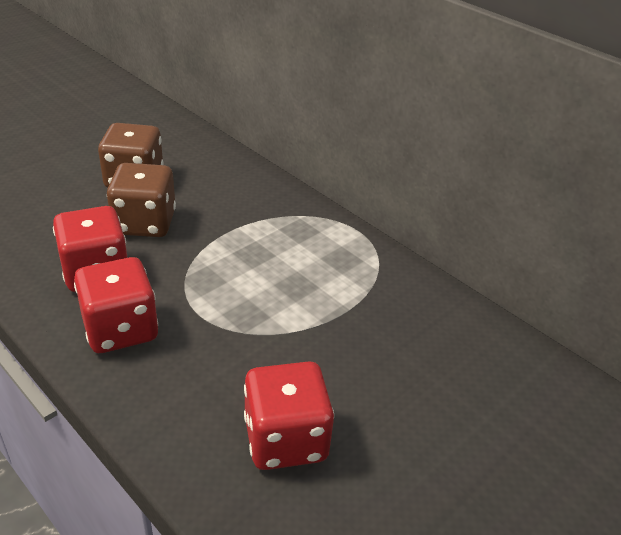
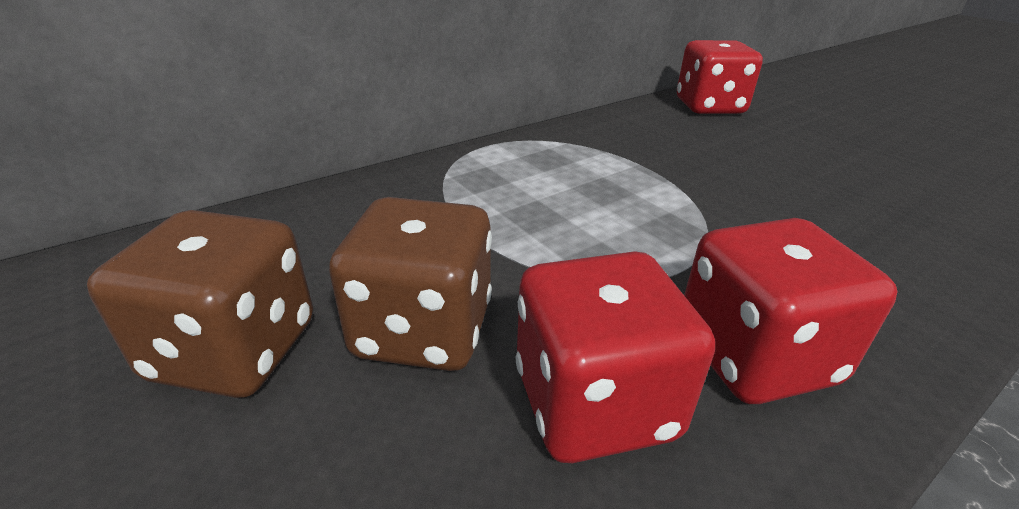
camera: 80 degrees left, 5 degrees down
(285, 439) = (869, 215): red dice -> red dice (709, 107)

